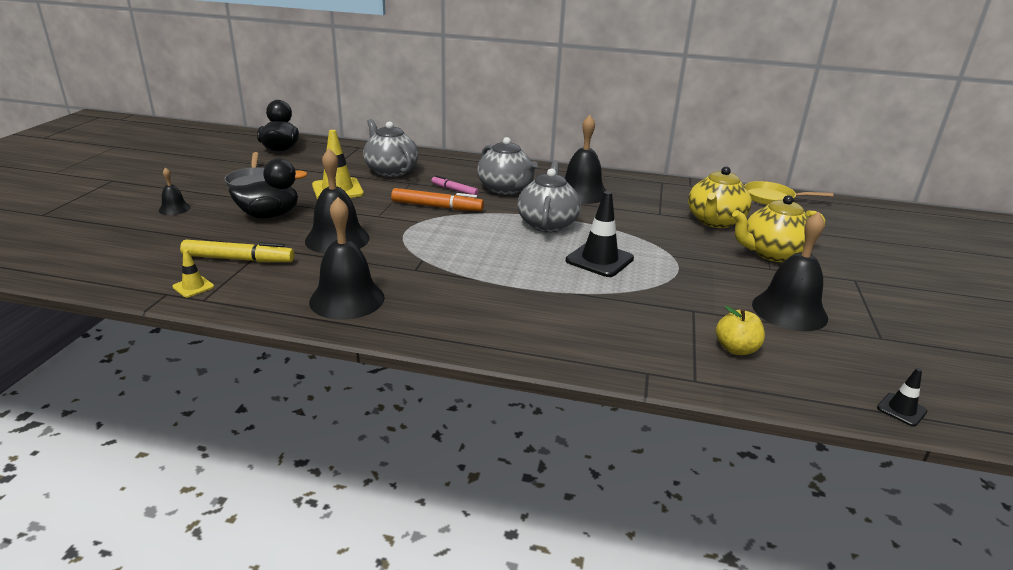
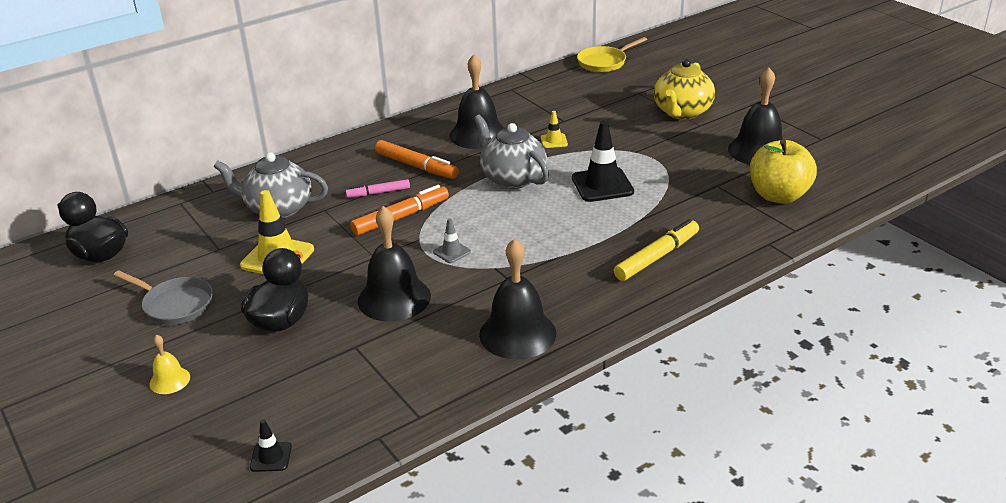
camera: 45 degrees left, 5 degrees up
(174, 209) = (170, 380): black bell -> yellow bell
(193, 287) = (385, 416): yellow traffic cone -> yellow traffic cone (554, 141)
(238, 259) = (360, 371): yellow marker -> yellow marker (657, 257)
(420, 237) = (452, 252): none -> grey traffic cone
(506, 189) = (416, 166): grey teapot -> orange marker
(714, 221) = (608, 106): yellow teapot -> none
(736, 349) = (778, 196): yellow apple -> yellow apple, size x1.70
(901, 410) = (891, 178): black traffic cone -> black traffic cone (271, 457)

